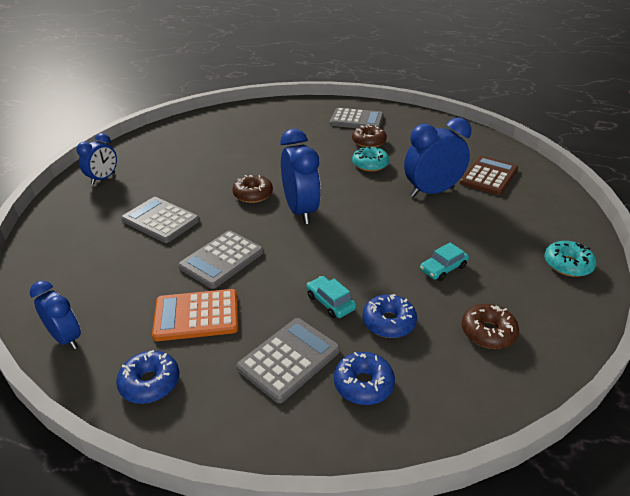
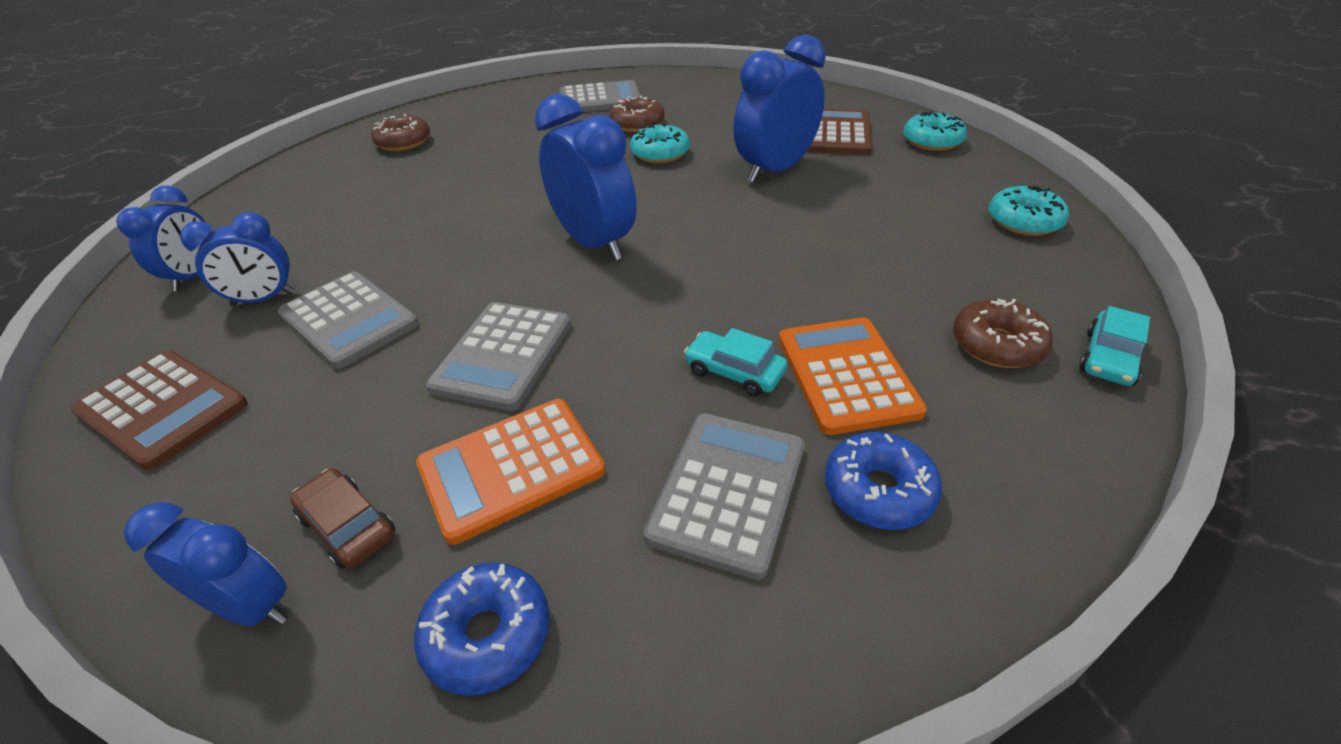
camera: 20 degrees left, 5 degrees up
(66, 241) = (162, 408): none -> brown calculator
(116, 318) = (348, 526): none -> brown car
(128, 199) = (264, 299): none -> blue clock
(160, 220) = (349, 319): grey calculator -> grey calculator turned 150 degrees counterclockwise
(253, 194) = (498, 237): brown donut -> brown donut (404, 142)
(388, 322) = (846, 375): blue donut -> orange calculator
(443, 268) = (867, 271): turquoise car -> turquoise car (1109, 358)
(549, 196) = (932, 141): none -> turquoise donut

